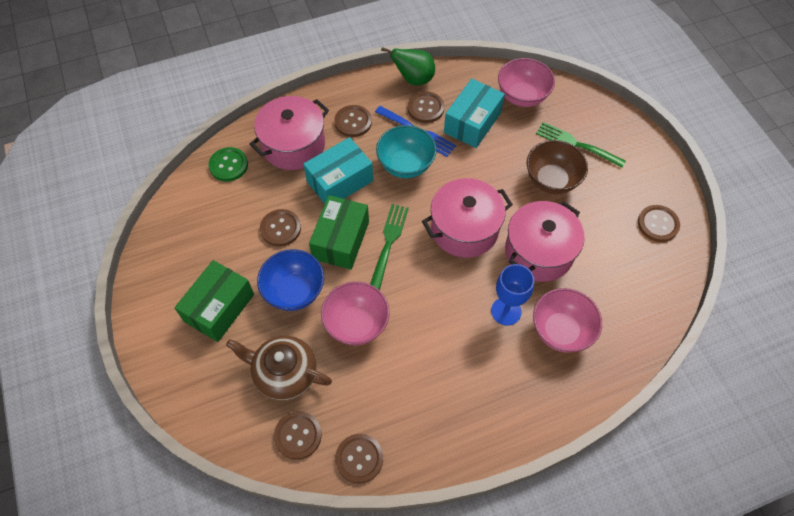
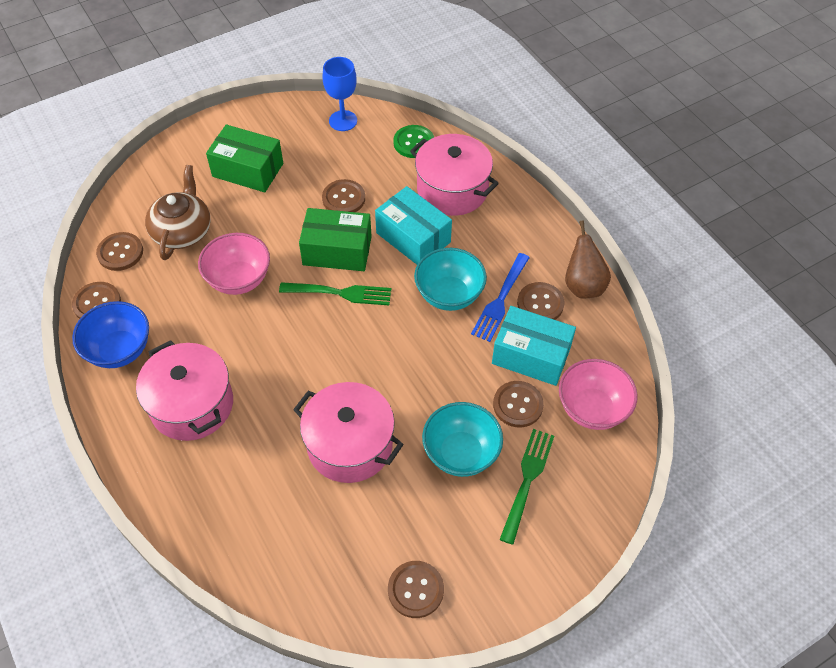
camera: 80 degrees right, 5 degrees down
(294, 291) = (271, 223): blue bowl -> blue bowl (120, 350)
(353, 122) = (499, 236): brown button -> brown button (518, 405)
(413, 79) = (583, 285): green pear -> brown pear
(464, 229) = (370, 363): pink pot -> pink pot (192, 405)
(506, 311) = (266, 416): blue goblet -> blue goblet (343, 121)
(551, 180) = (461, 453): brown bowl -> turquoise bowl
(561, 331) = (245, 475): pink bowl -> none

